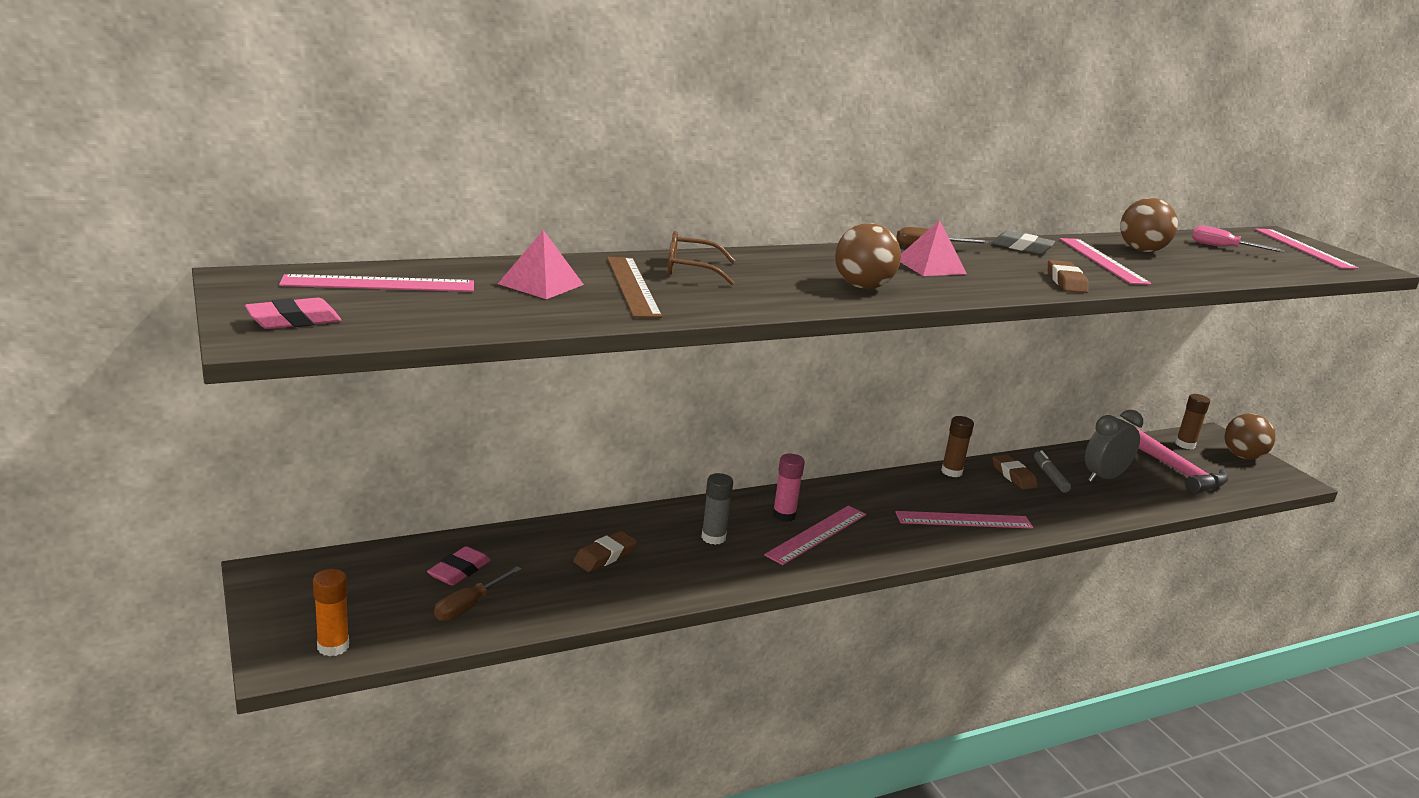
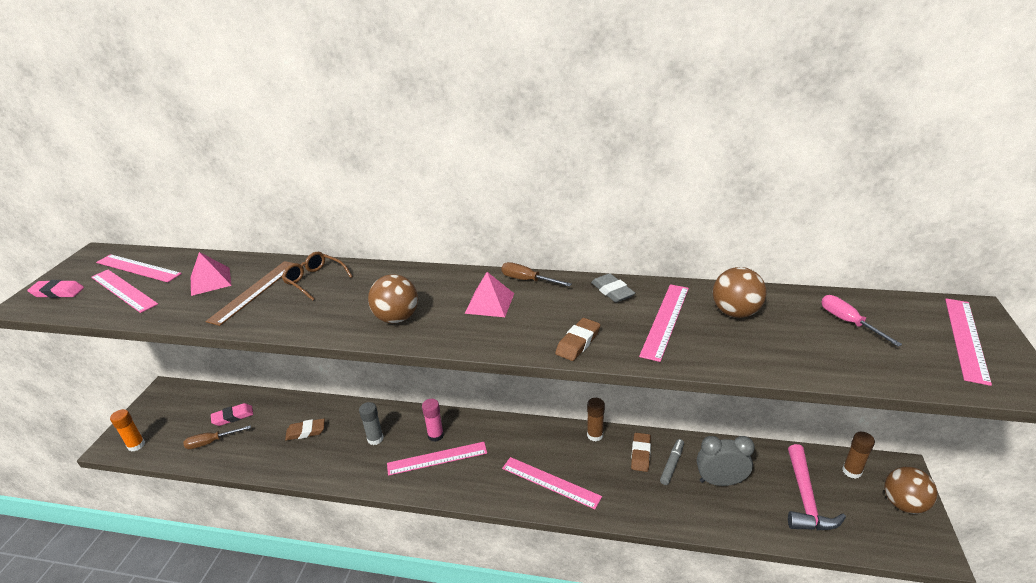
camera: 40 degrees right, 10 degrees up
(416, 306) = (123, 290): none -> pink ruler

